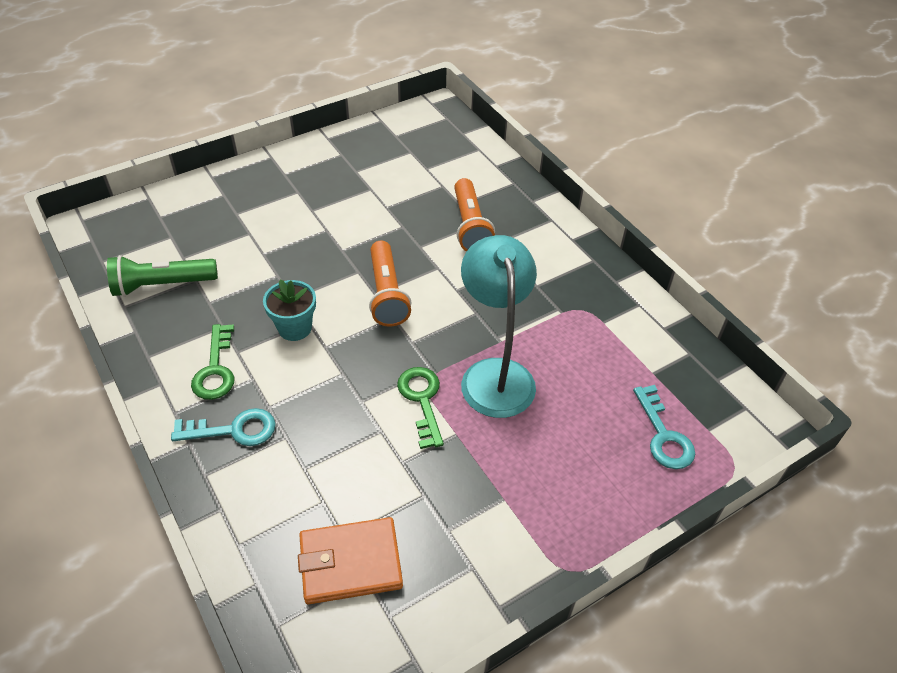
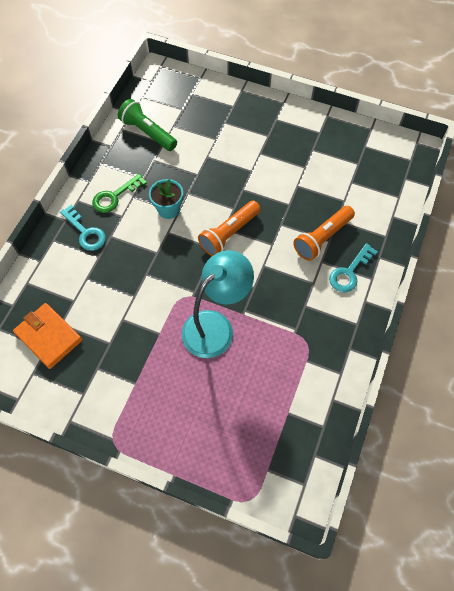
camera: 55 degrees right, 15 degrees up
(422, 400) = (168, 302): green key -> none
(664, 435) = (242, 445): turquoise key -> turquoise key (349, 272)

